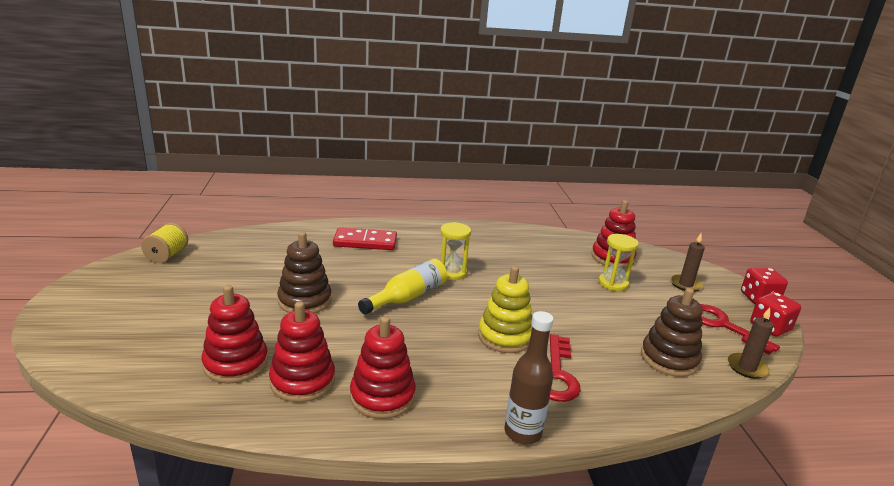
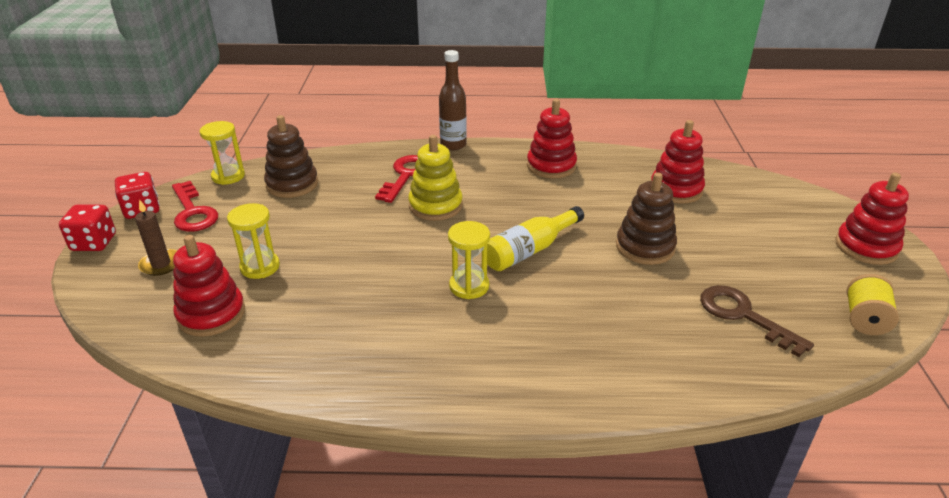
camera: 170 degrees left, 10 degrees up
(255, 257) = (743, 315): none -> brown key
(302, 381) = (615, 177): red stacking toy -> red stacking toy (866, 247)
(365, 242) = (595, 351): red domino -> none
(747, 368) = (228, 176): brown candle -> yellow hourglass

